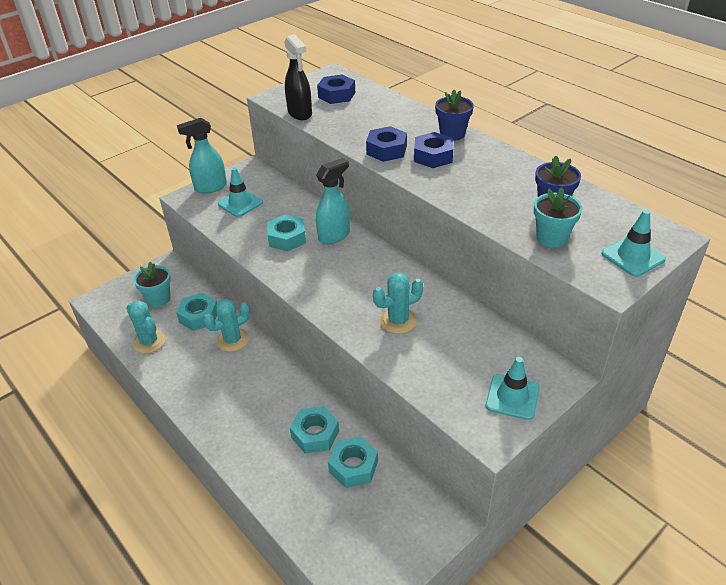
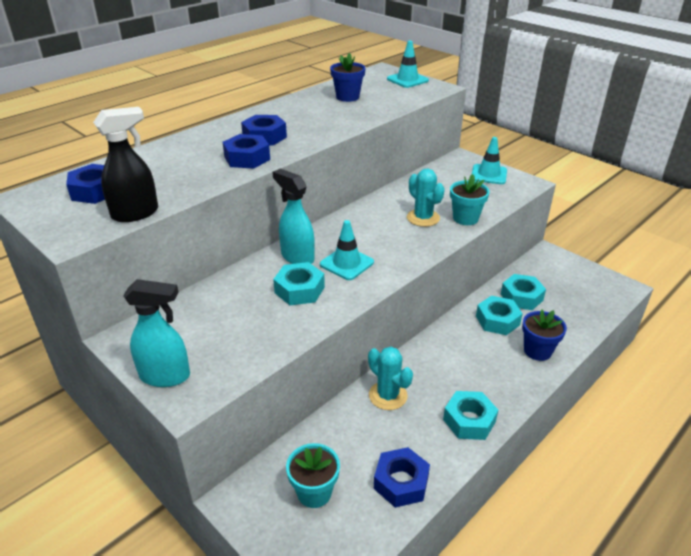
camera: 95 degrees left, 5 degrees down
(149, 341) = (401, 482): turquoise cactus -> blue nut
(199, 316) = (349, 436): turquoise nut -> turquoise nut (469, 420)
(210, 187) = (165, 376): turquoise spray bottle -> turquoise spray bottle turned 60 degrees counterclockwise
(240, 203) = (217, 338): turquoise traffic cone -> turquoise traffic cone (346, 263)
(452, 134) = (223, 128): blue flower pot -> blue flower pot (537, 351)
(551, 238) = (391, 99): turquoise flower pot -> turquoise flower pot (465, 218)

